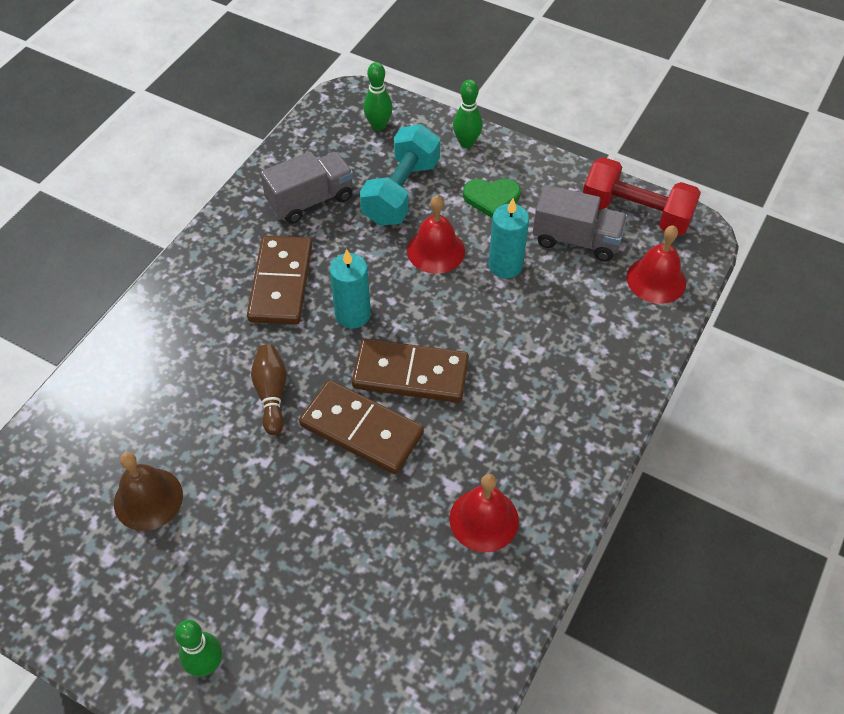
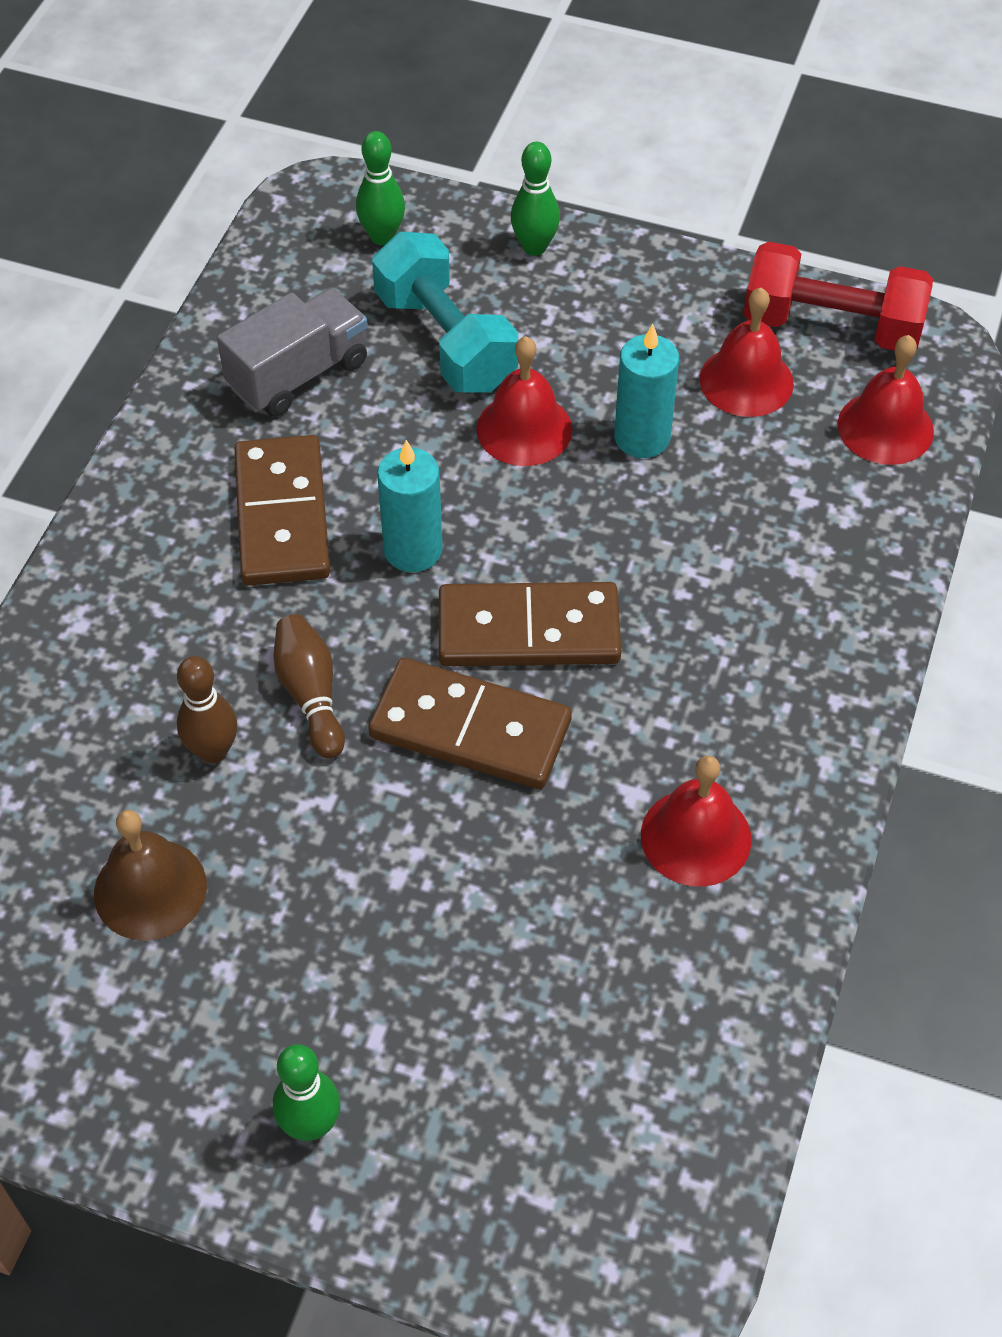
camera: 10 degrees left, 0 degrees up
(206, 419) = (213, 751): none -> brown bowling pin
(401, 192) = (445, 341): turquoise dumbbell -> turquoise dumbbell turned 45 degrees counterclockwise
(491, 198) = (595, 332): green heart -> none
(576, 239) = (746, 381): grey truck -> red bell

